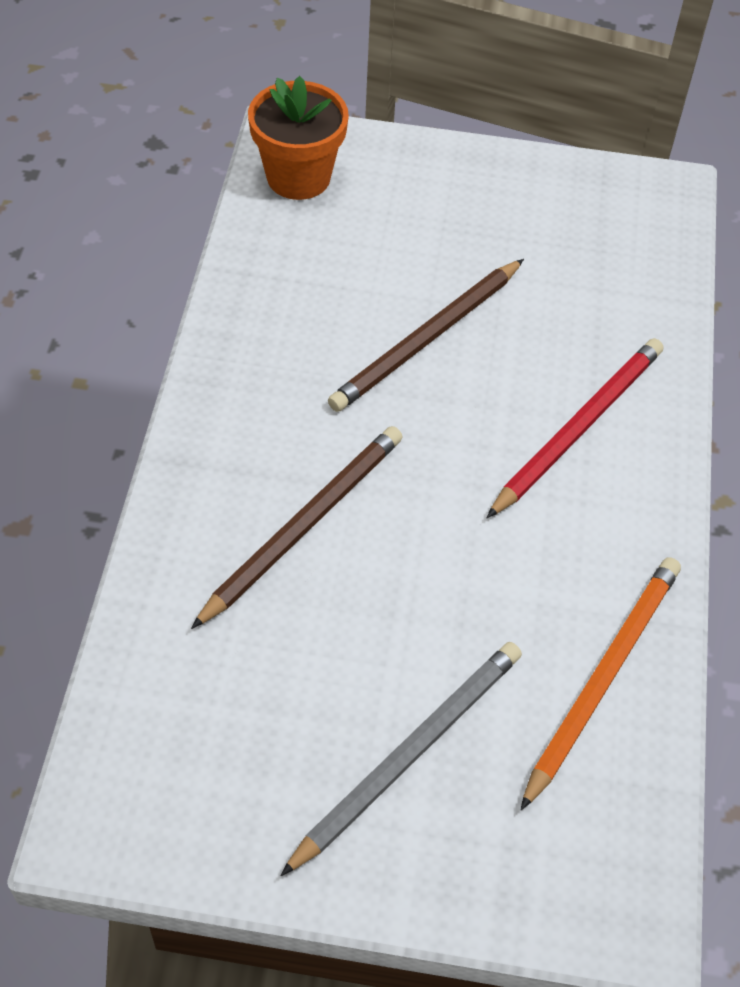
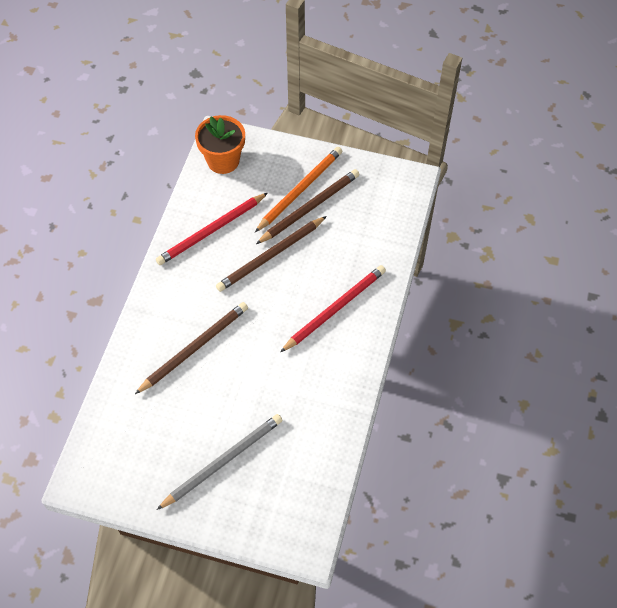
camera: 10 degrees right, 5 degrees up
(298, 302) = (211, 231): none -> red pencil
(485, 248) = (310, 207): none -> brown pencil
(602, 677) = (319, 434): orange pencil -> orange pencil (300, 190)

